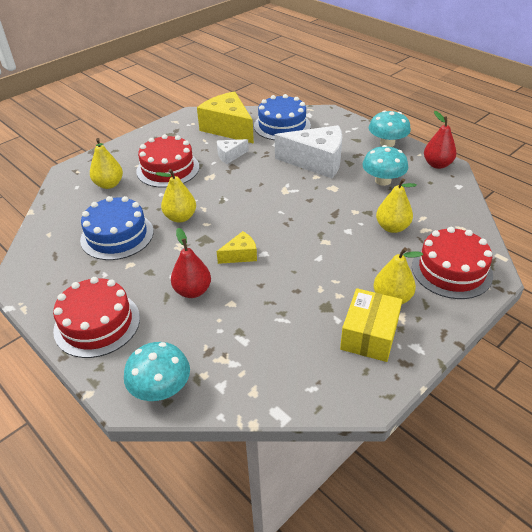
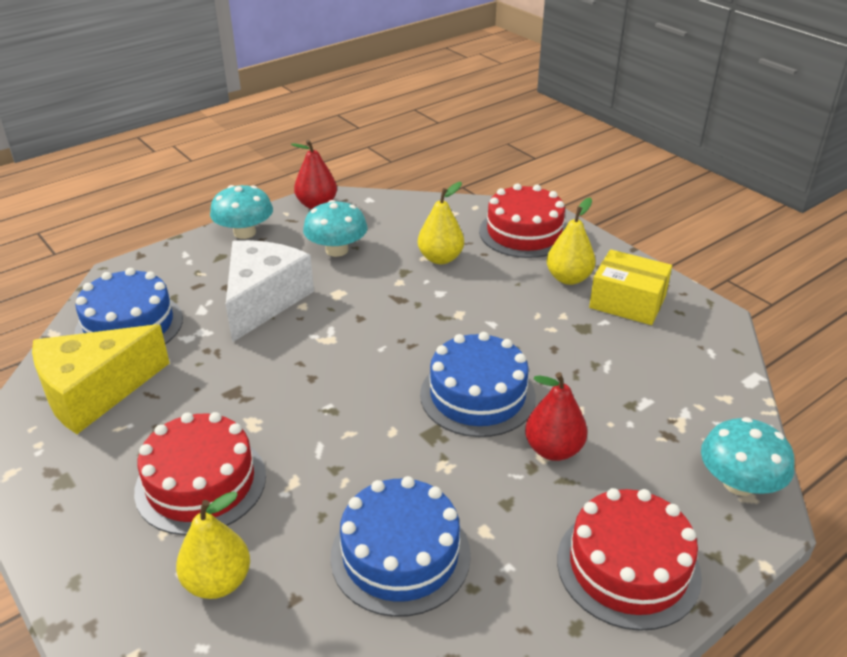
camera: 85 degrees left, 5 degrees down
(180, 217) = (367, 463): yellow pear -> none
(230, 155) = (196, 394): white cheese -> none
(240, 255) = (477, 395): yellow cheese -> blue cake

